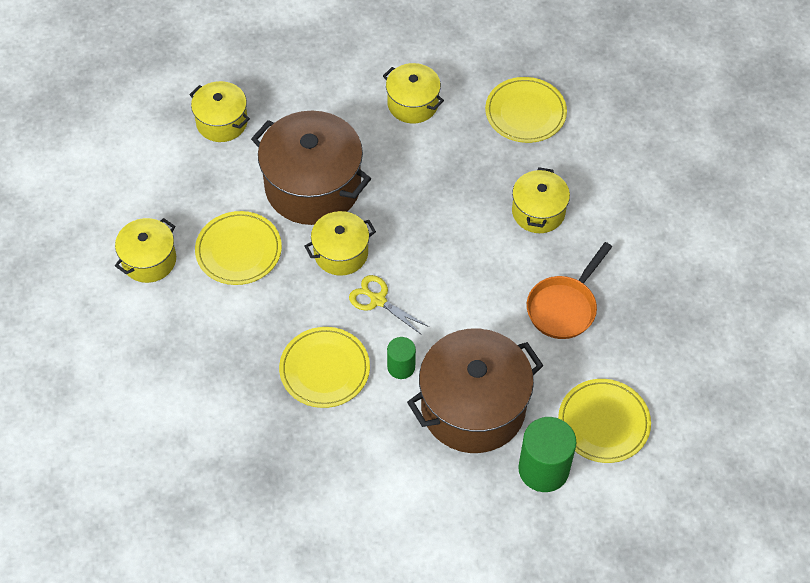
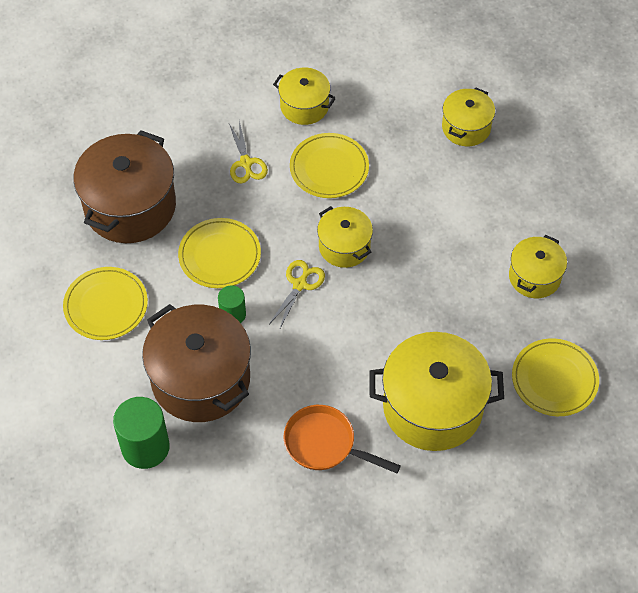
camera: 80 degrees right, 0 degrees up
(210, 327) = (246, 163): none -> yellow scissors
(313, 186) = (413, 211): brown pot -> brown pot (130, 206)
(538, 212) = (432, 407): yellow pot -> yellow pot, size x1.81
(603, 423) = (202, 494): yellow plate -> yellow plate (106, 305)

